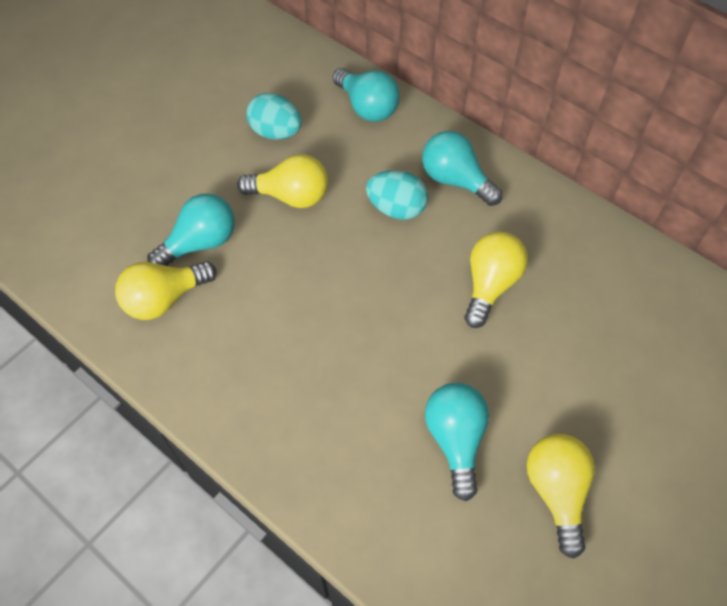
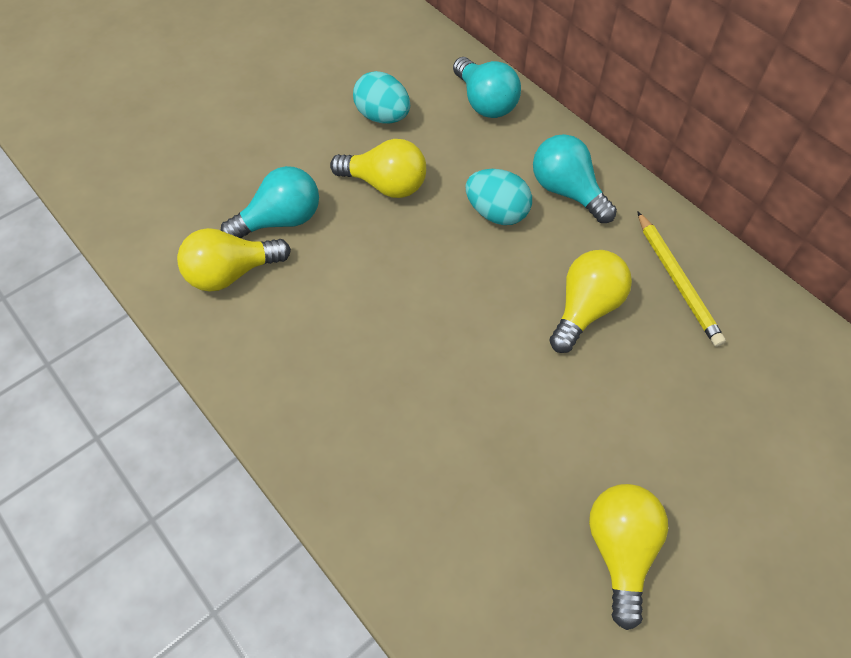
camera: 10 degrees right, 0 degrees up
(455, 440) = (515, 472): turquoise light bulb -> none
(565, 248) = (677, 281): none -> yellow pencil

